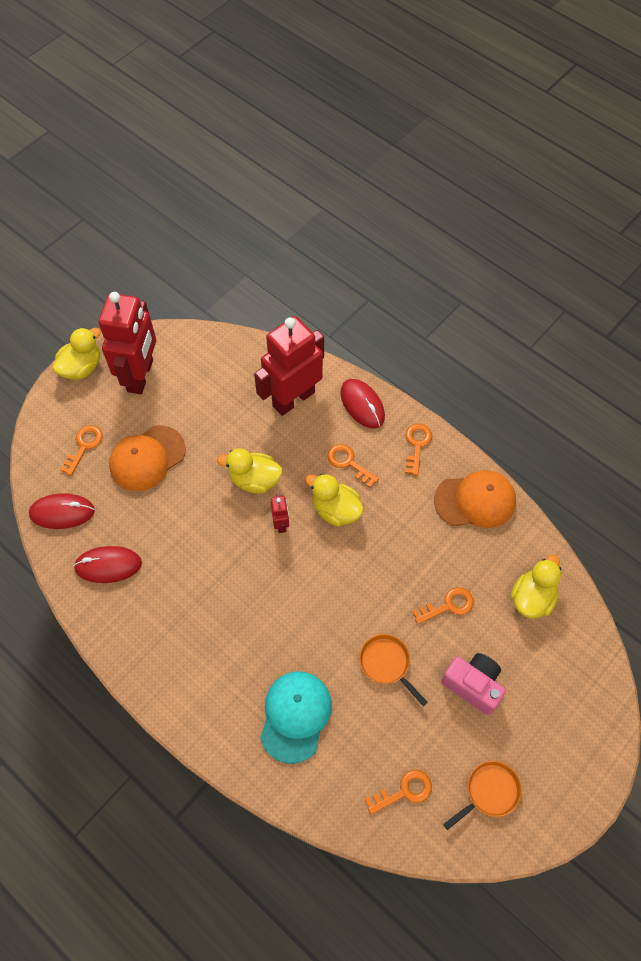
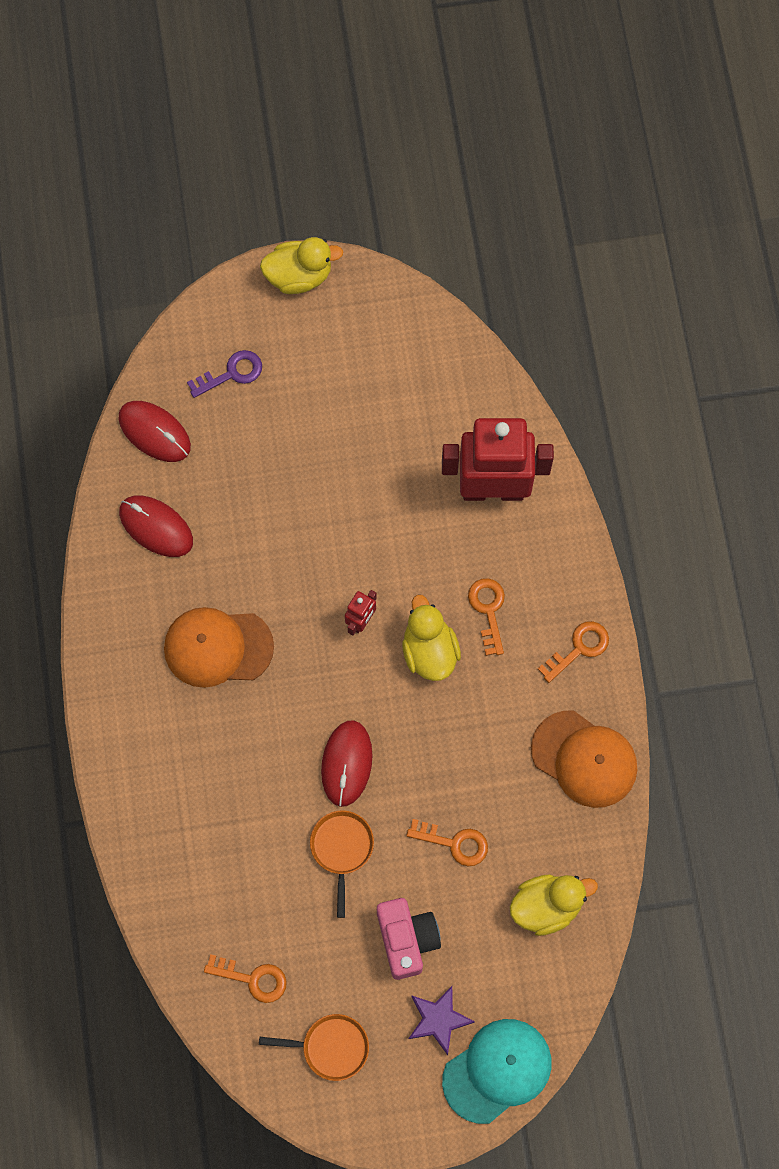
camera: 40 degrees right, 10 degrees up
(84, 446) = (231, 373): orange key -> purple key
(141, 376) = (353, 334): red robot -> none
(147, 458) = (285, 438): orange cap -> orange cap (218, 647)
(254, 480) = (374, 550): yellow duck -> none
(295, 716) = (212, 825): turquoise cap -> turquoise cap (497, 1071)
(362, 405) = (561, 555): red mouse -> red mouse (347, 763)
(535, 717) = (438, 1019): none -> purple star

